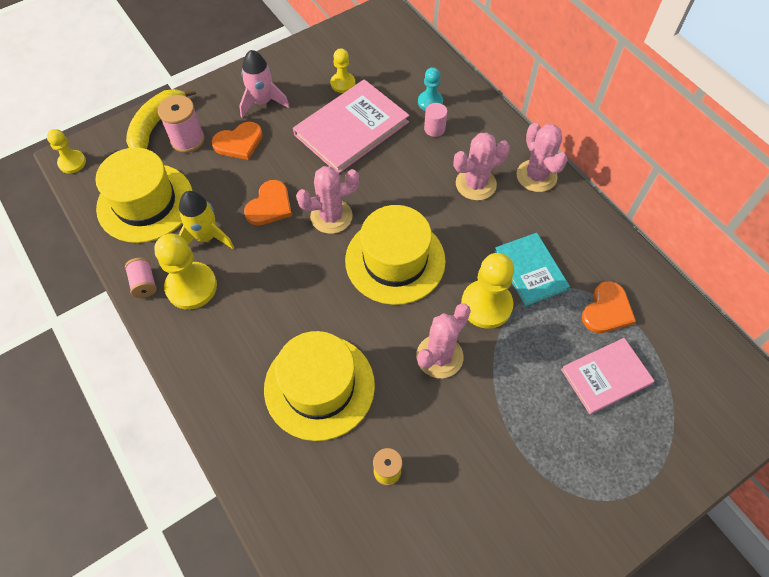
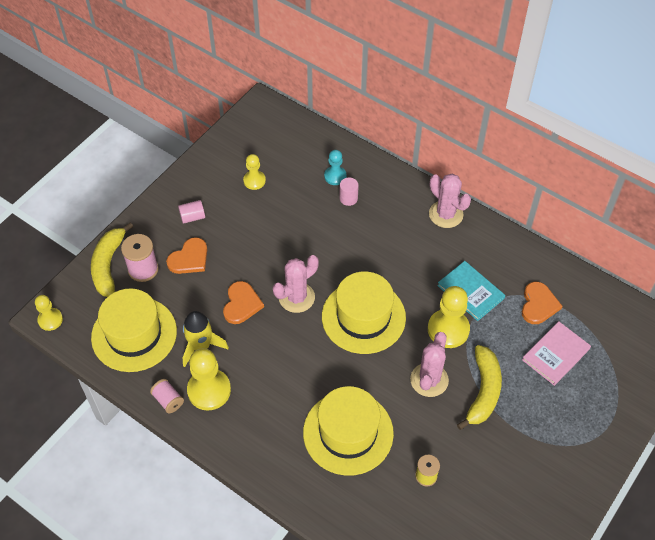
camera: 20 degrees left, 5 degrees down
(262, 102) = (192, 217): pink rocket -> pink cylinder
(351, 128) = (279, 218): pink book -> none
(475, 184) = (401, 235): pink cactus -> none
(498, 392) = (483, 391): none -> yellow banana

